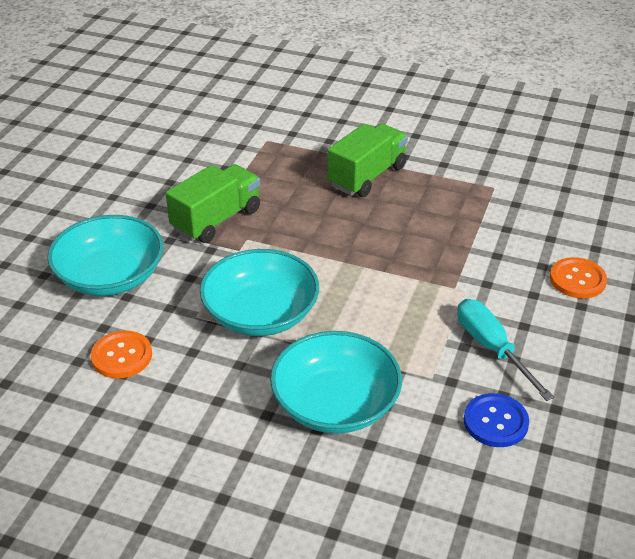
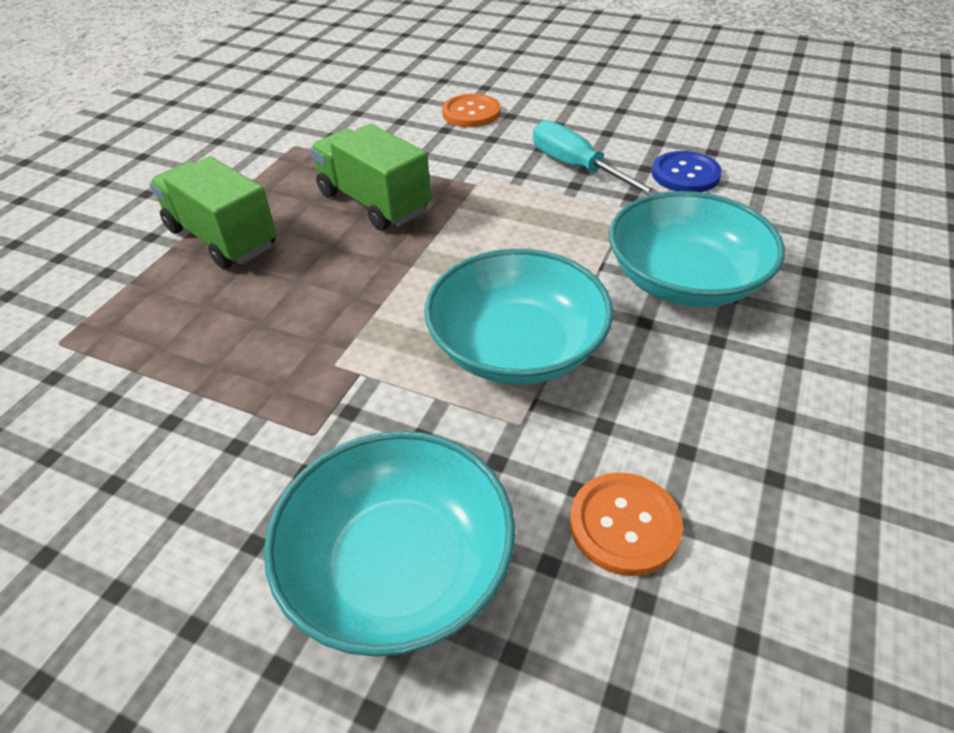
camera: 85 degrees left, 5 degrees up
(216, 220) = (267, 405): green truck -> green truck (374, 202)
(492, 348) = (577, 168): turquoise screwdriver -> turquoise screwdriver turned 75 degrees clockwise

